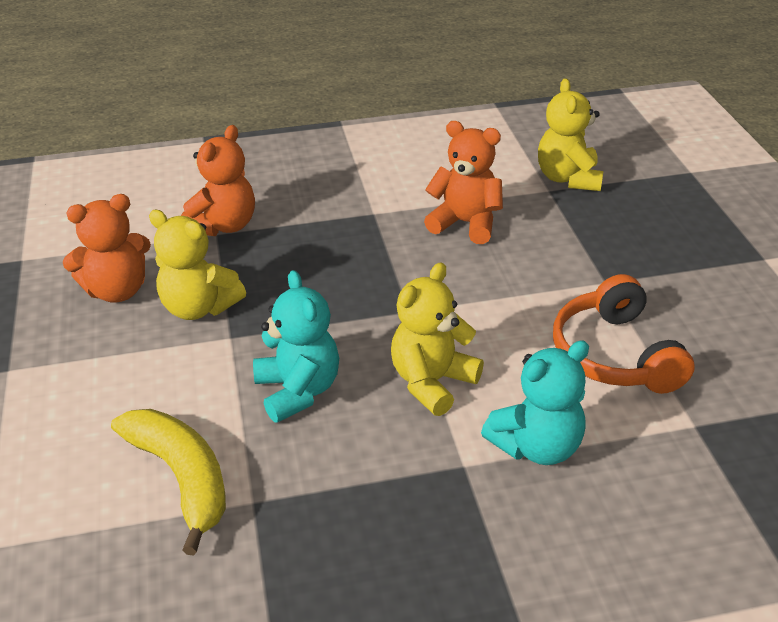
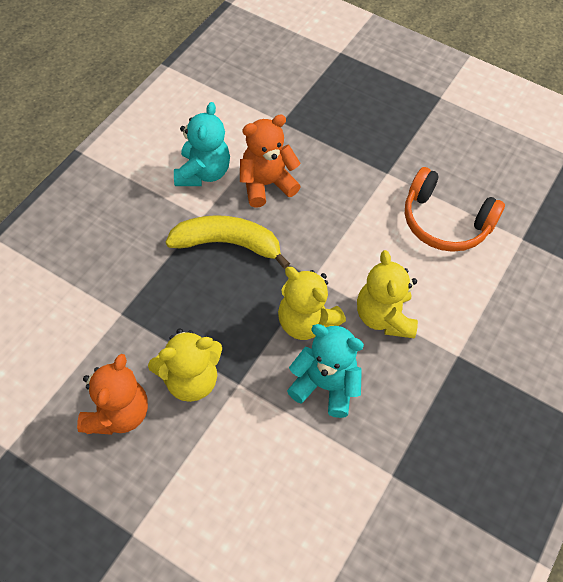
camera: 50 degrees left, 20 degrees up
(182, 478) = (339, 498): yellow banana -> yellow banana (228, 244)
(223, 226) = (117, 303): orange teddy bear -> none
(537, 446) = (475, 313): turquoise teddy bear -> turquoise teddy bear (203, 173)
(568, 178) = (282, 104): yellow teddy bear -> yellow teddy bear (306, 322)

